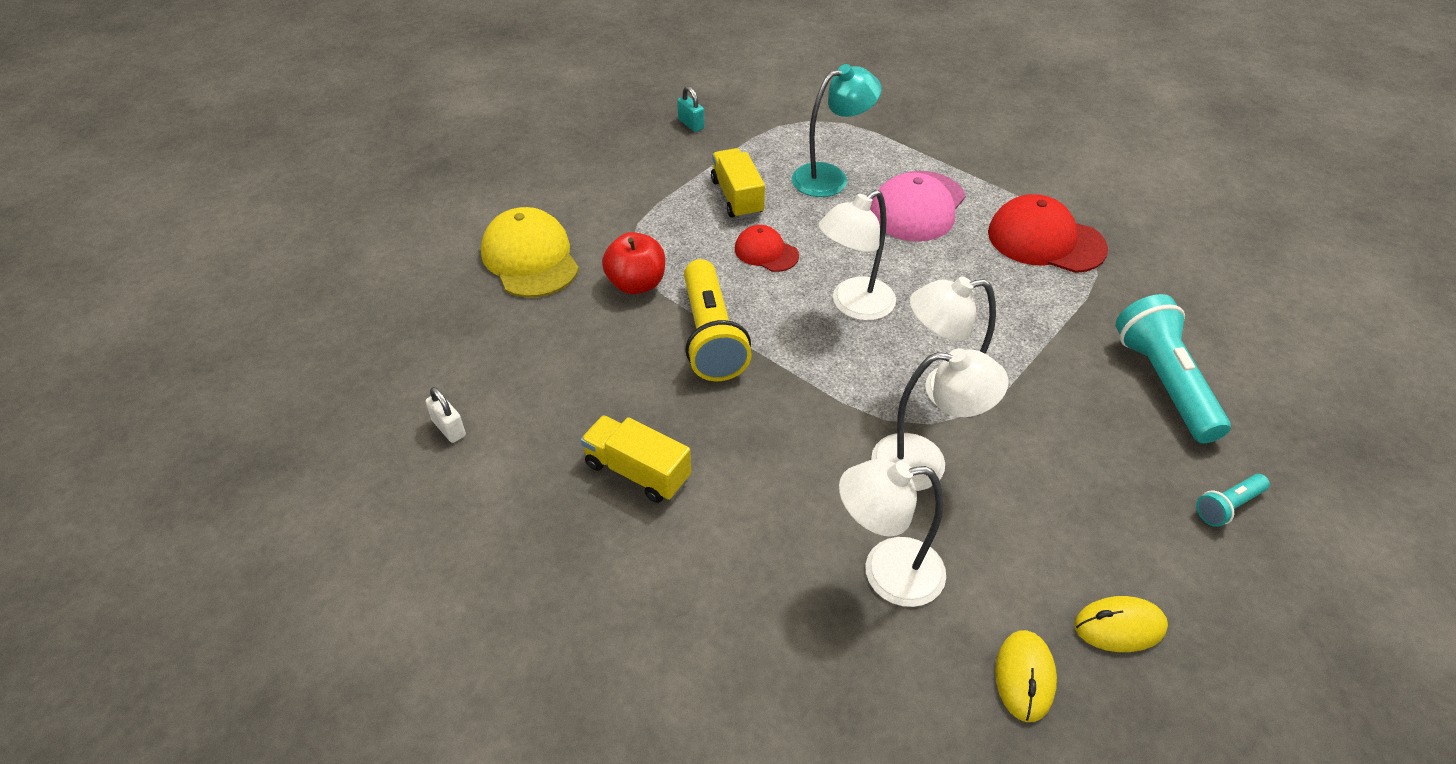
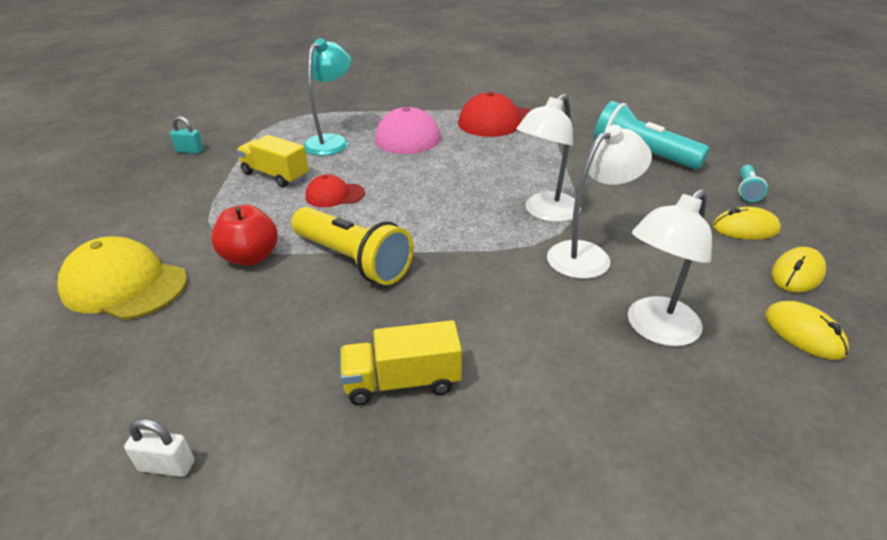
camera: 40 degrees left, 10 degrees down
(853, 306) = (432, 197): white lamp -> none
(1144, 546) = (745, 228): none -> yellow mouse

